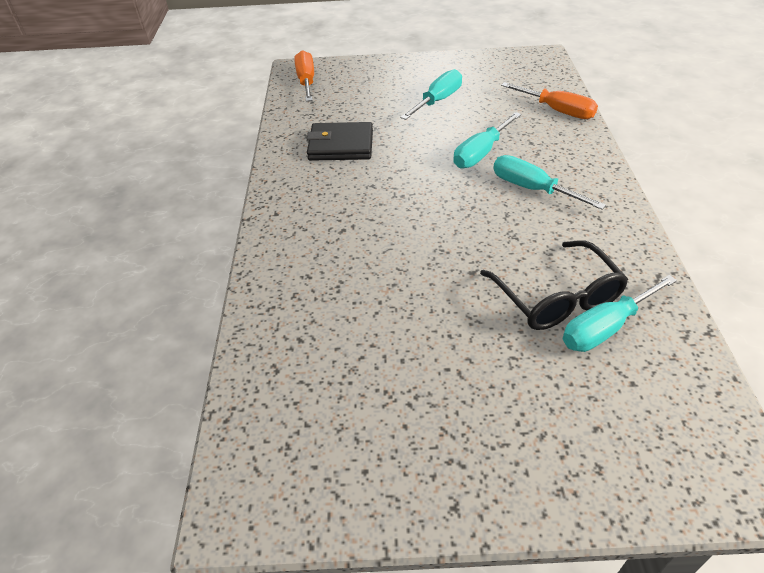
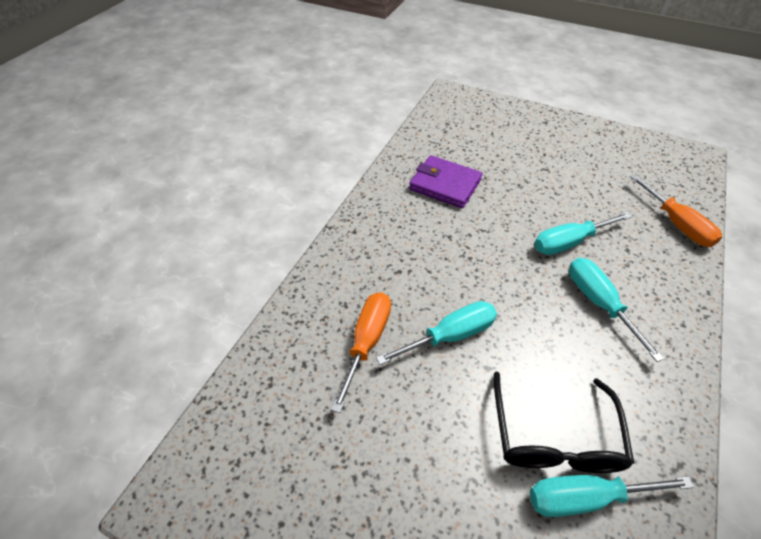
camera: 25 degrees right, 5 degrees up
(306, 81) = (452, 109): orange screwdriver -> orange screwdriver (367, 342)
(341, 145) = (445, 184): black wallet -> purple wallet
(438, 101) = (559, 169): turquoise screwdriver -> turquoise screwdriver (450, 335)

